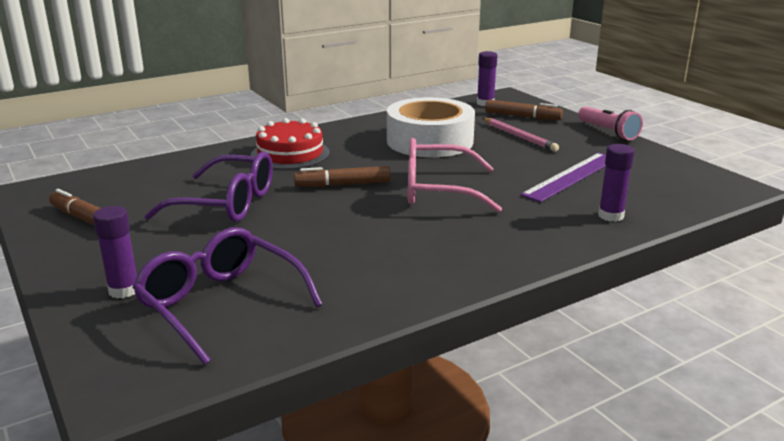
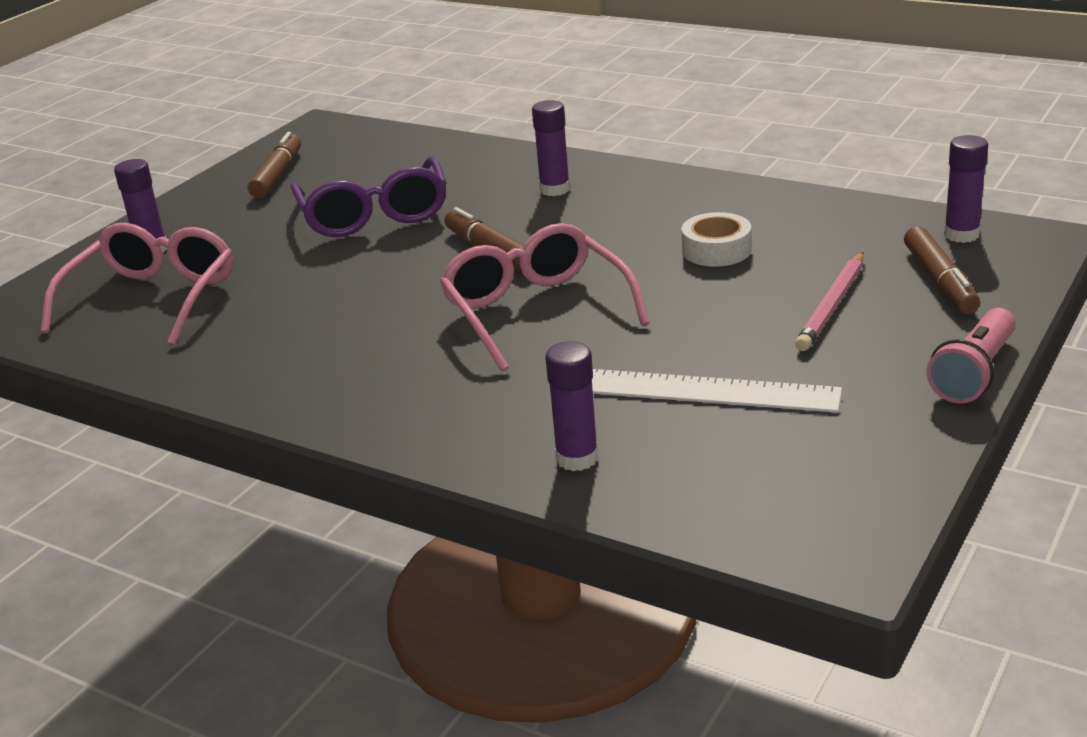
camera: 65 degrees right, 5 degrees up
(220, 303) = (153, 298): purple glasses -> pink glasses
(290, 154) = (554, 189): red cake -> purple glue stick
(430, 141) = (716, 250): white tape -> white tape, size x0.47
(571, 176) = (705, 391): purple ruler -> white ruler

